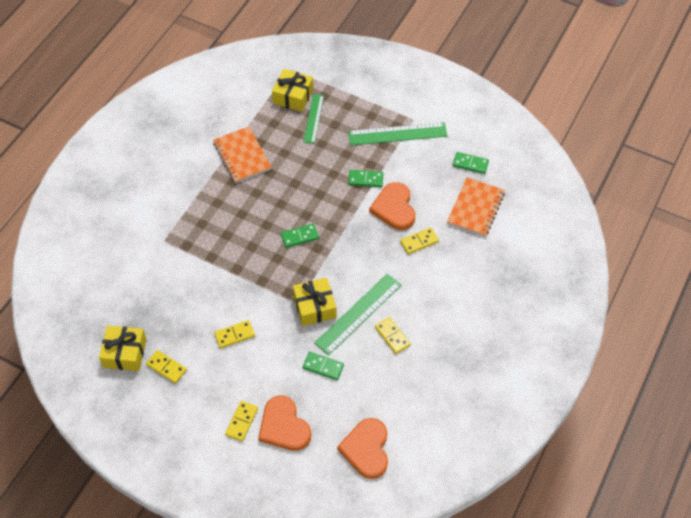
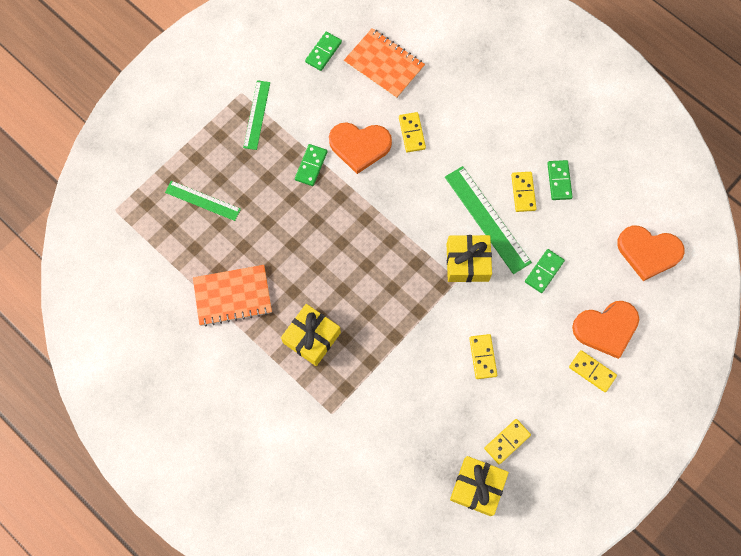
camera: 75 degrees left, 15 degrees up
(293, 96) = (159, 216): yellow gift -> yellow gift (311, 337)
(299, 237) = (370, 256): green domino -> green domino (559, 181)
(392, 336) = (523, 192): yellow domino -> yellow domino turned 75 degrees counterclockwise
(397, 134) = (257, 115): green ruler -> green ruler, size x0.64

